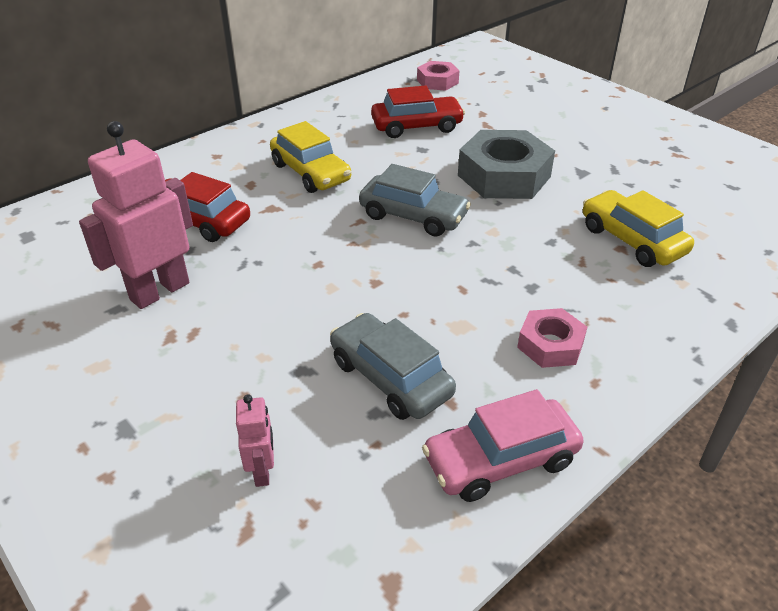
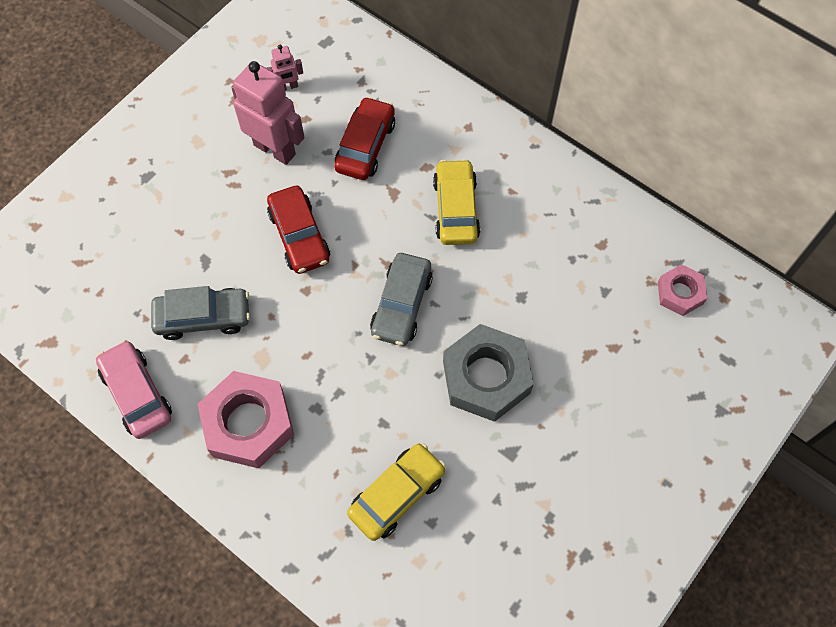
camera: 80 degrees right, 25 degrees up
(262, 471) = (120, 259): pink robot -> pink robot (288, 87)
(310, 172) = (455, 209): yellow car -> yellow car turned 135 degrees clockwise
(390, 378) = (203, 317): grey car -> grey car turned 45 degrees clockwise
(416, 126) = (566, 286): red car -> red car (299, 236)
(550, 345) = (248, 424): pink nut -> pink nut, size x1.81

